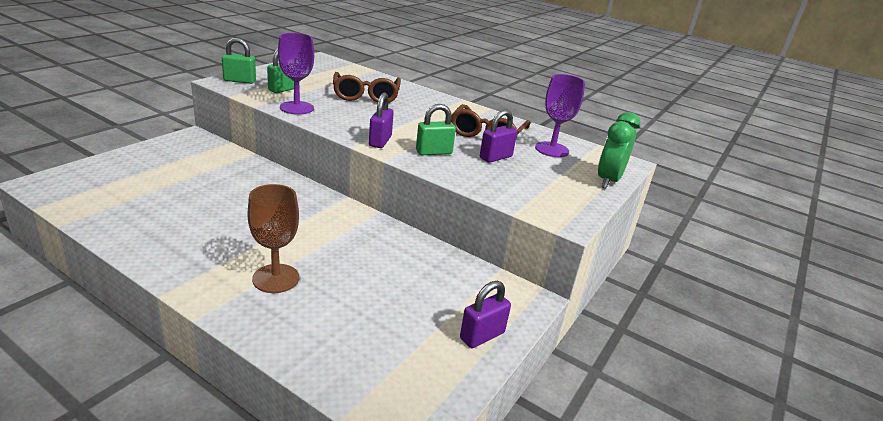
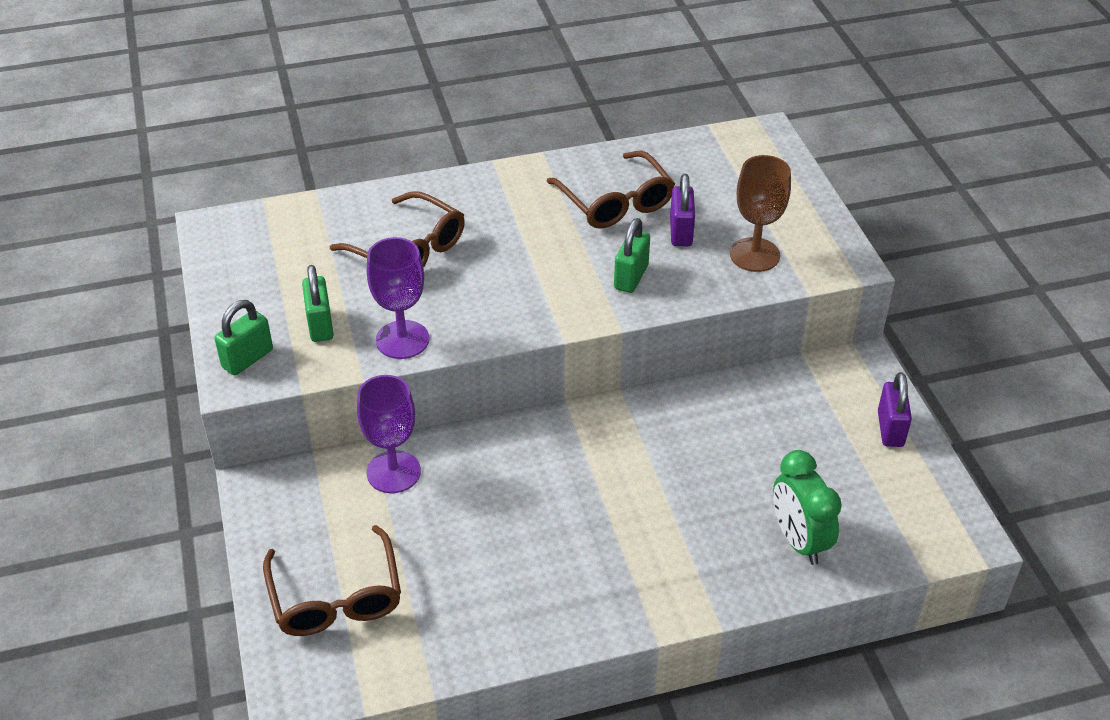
camera: 45 degrees left, 15 degrees up
(125, 175) = (336, 596): none -> brown glasses
(276, 278) = (694, 538): brown goblet -> brown goblet (754, 255)
(380, 141) = (567, 309): purple padlock -> none
(552, 149) = (695, 173): purple goblet -> purple goblet (393, 472)
(608, 181) = (794, 177): green clock -> green clock (799, 540)

